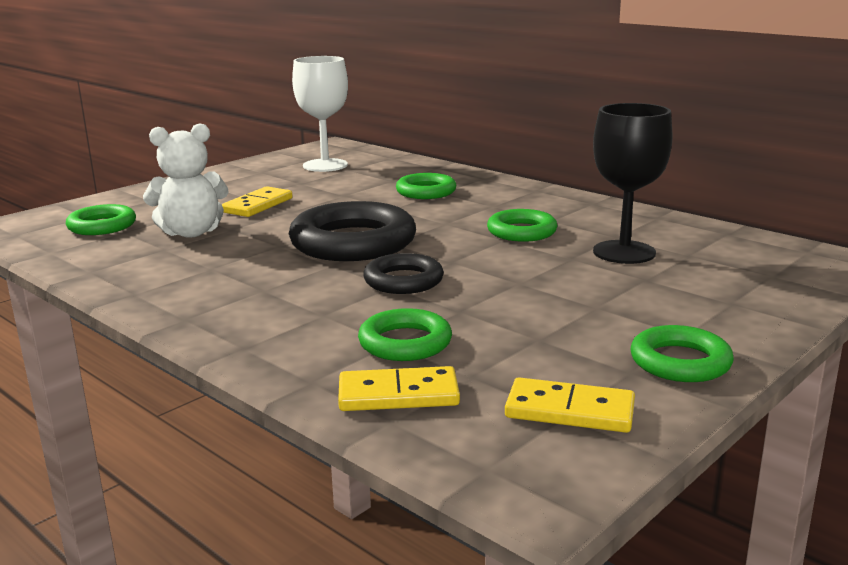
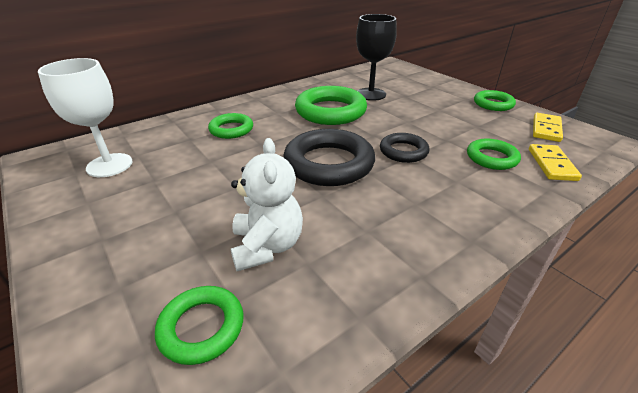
camera: 80 degrees left, 15 degrees up
(257, 205) = (206, 205): yellow domino -> none
(521, 232) = (330, 111): green ring -> green ring, size x1.77

